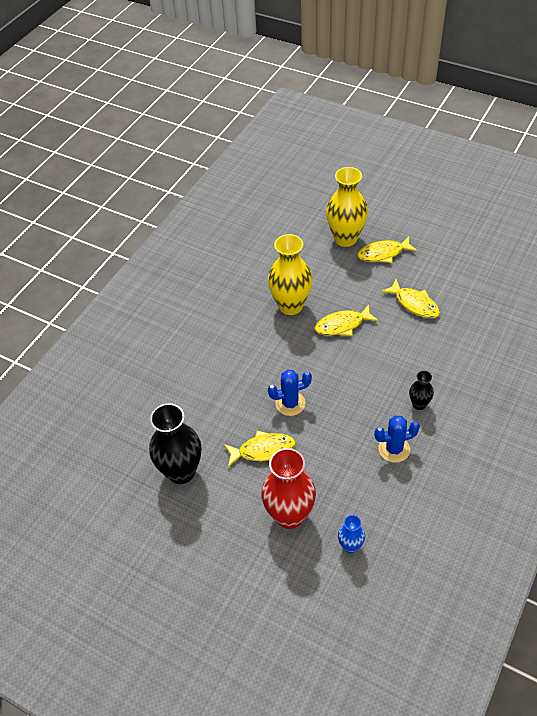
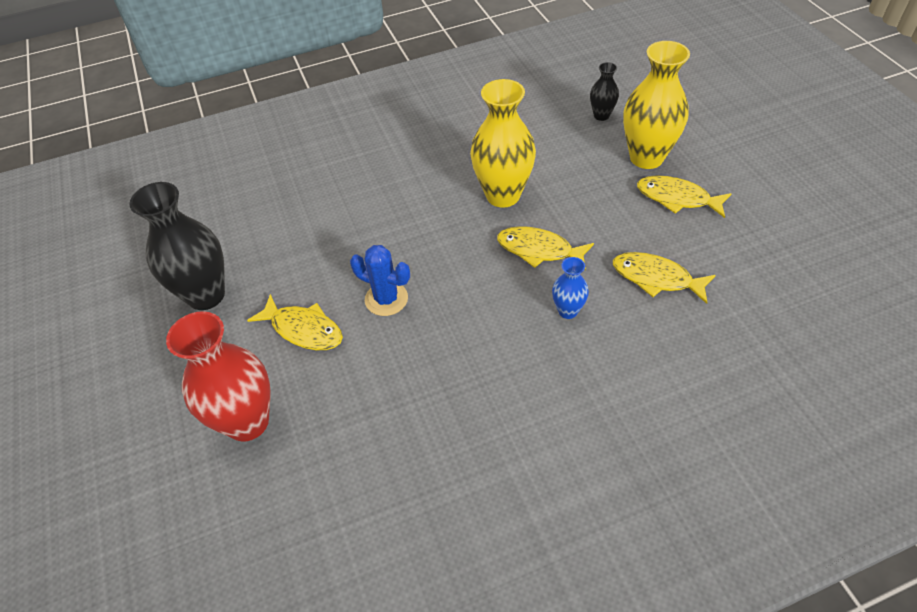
camera: 40 degrees right, 0 degrees up
(350, 546) = (267, 512): blue vase -> blue vase (568, 311)
(394, 449) = (442, 435): blue cactus -> none
(414, 304) = (656, 278): yellow fish -> yellow fish turned 120 degrees clockwise
(419, 404) = (532, 403): black vase -> black vase (601, 115)

